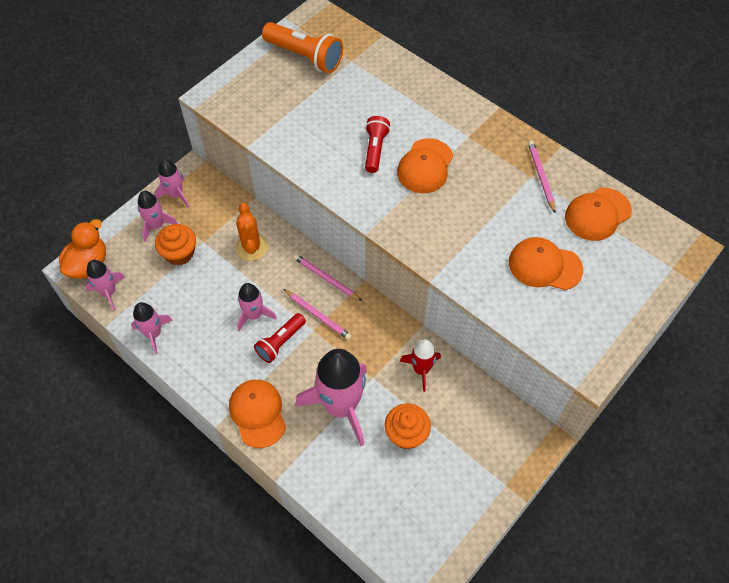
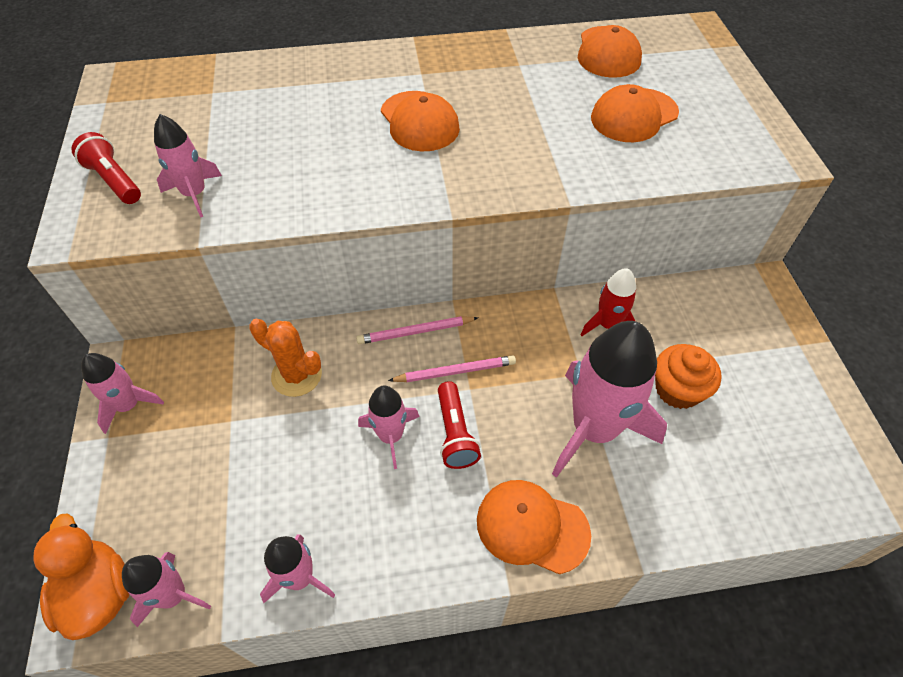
camera: 50 degrees left, 5 degrees down
(156, 225) = (144, 459): pink rocket -> pink rocket (194, 194)
(179, 253) = (216, 460): orange cupcake -> none
(305, 56) = (151, 121): orange flashlight -> none
(375, 149) = (350, 143): red flashlight -> red flashlight (114, 180)
(541, 177) = (526, 59): pink pencil -> none

